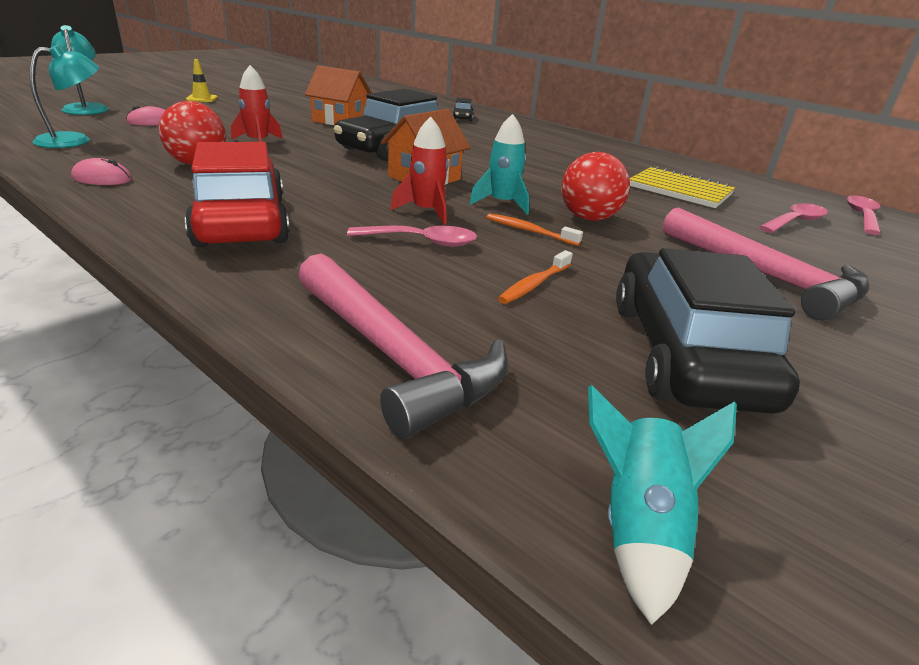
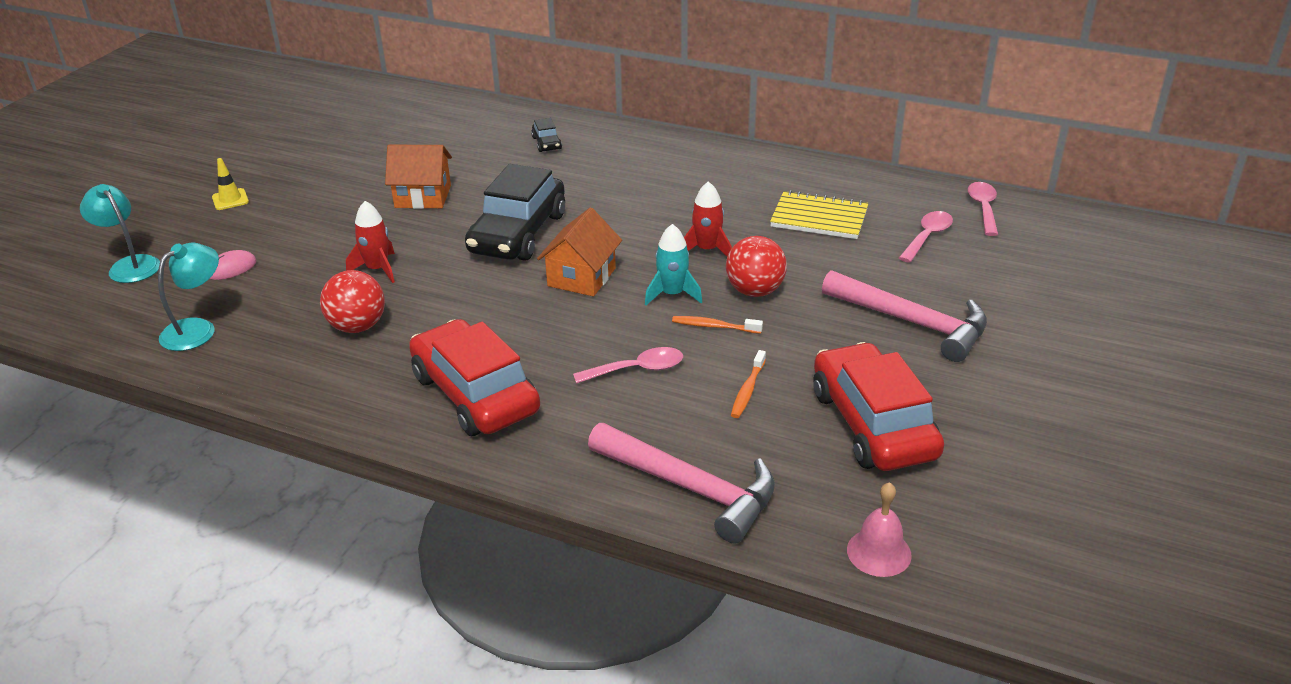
camera: 15 degrees left, 5 degrees up
(102, 178) = (297, 378): pink mouse -> none
(426, 212) = (615, 328): red rocket -> red rocket (707, 250)
(638, 528) = (879, 552): turquoise rocket -> pink bell
(684, 353) = (872, 424): black car -> red car

